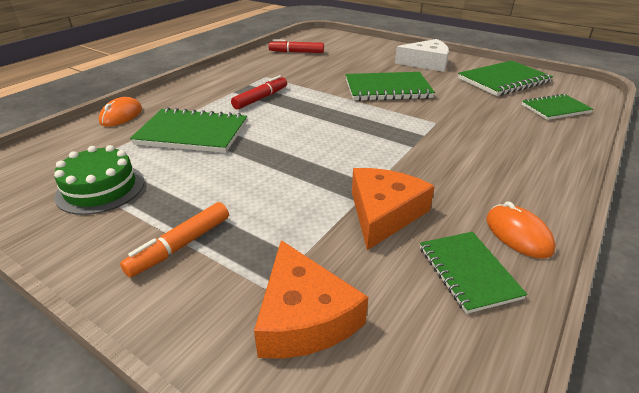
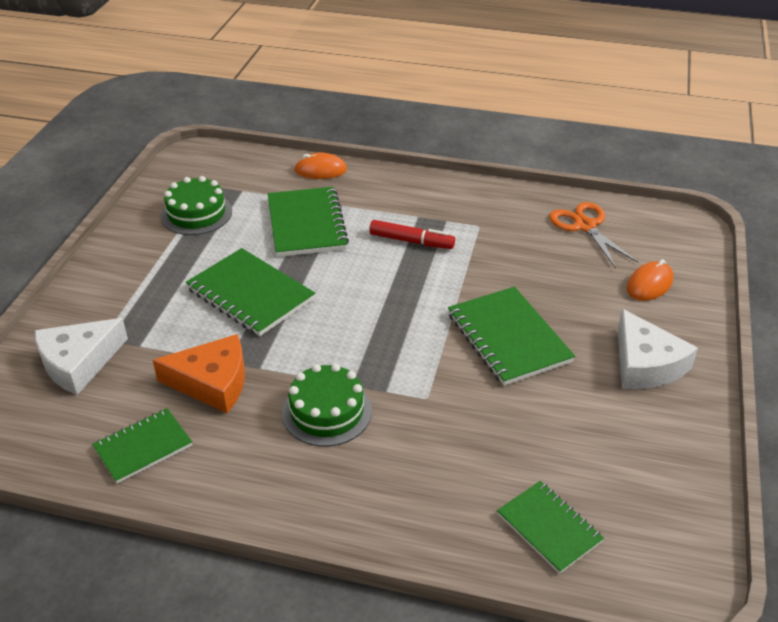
camera: 70 degrees right, 5 degrees up
(180, 246) = (138, 281): orange marker -> none
(296, 52) = (585, 226): red marker -> orange scissors
(304, 316) = (78, 363): orange cheese -> white cheese
(440, 161) = (327, 411): none -> green cake
(503, 81) = (632, 463): green notebook -> green notebook (250, 294)
(518, 234) = (206, 480): orange mouse -> orange mouse (649, 284)

